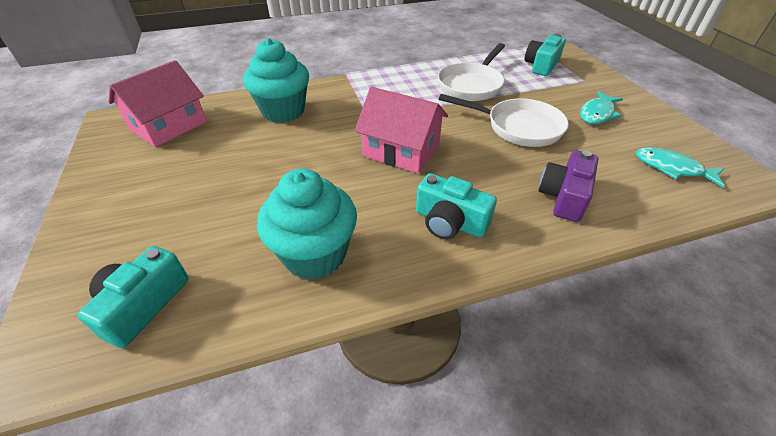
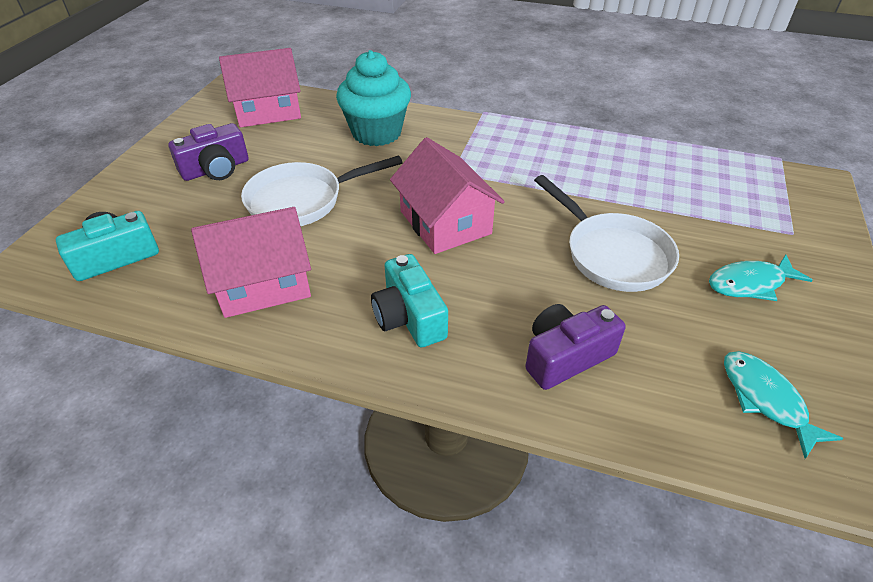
camera: 35 degrees right, 0 degrees up
(169, 187) = (216, 169): none -> purple camera
(315, 254) = (263, 283): turquoise cupcake -> pink house
(471, 85) = (617, 179): white pan -> white pan (302, 200)
(541, 65) = (752, 189): turquoise camera -> none

